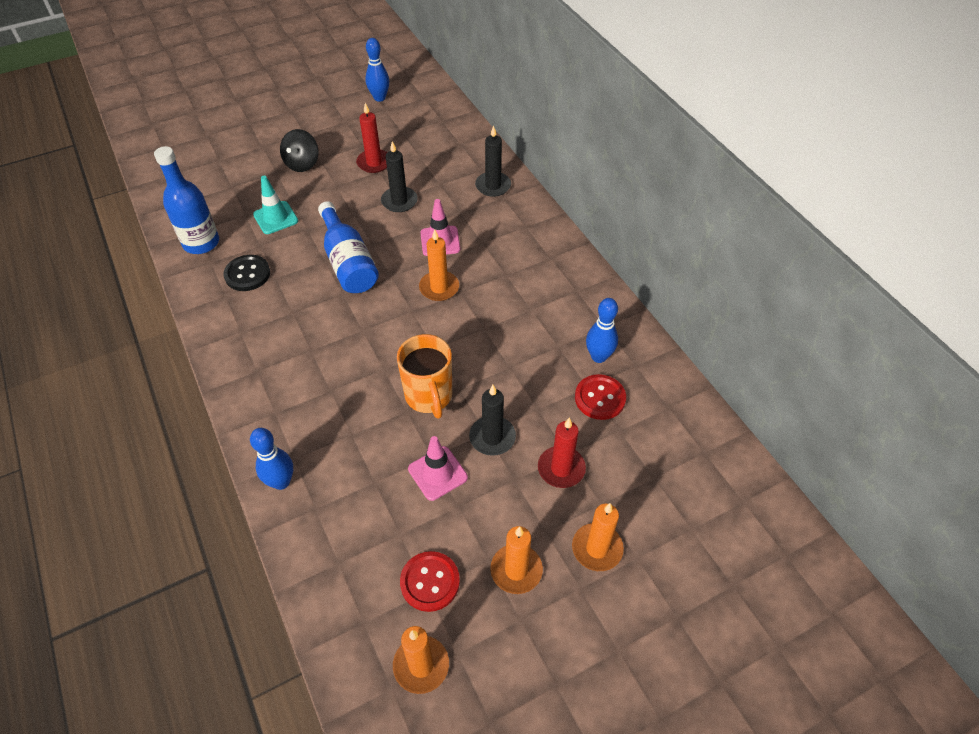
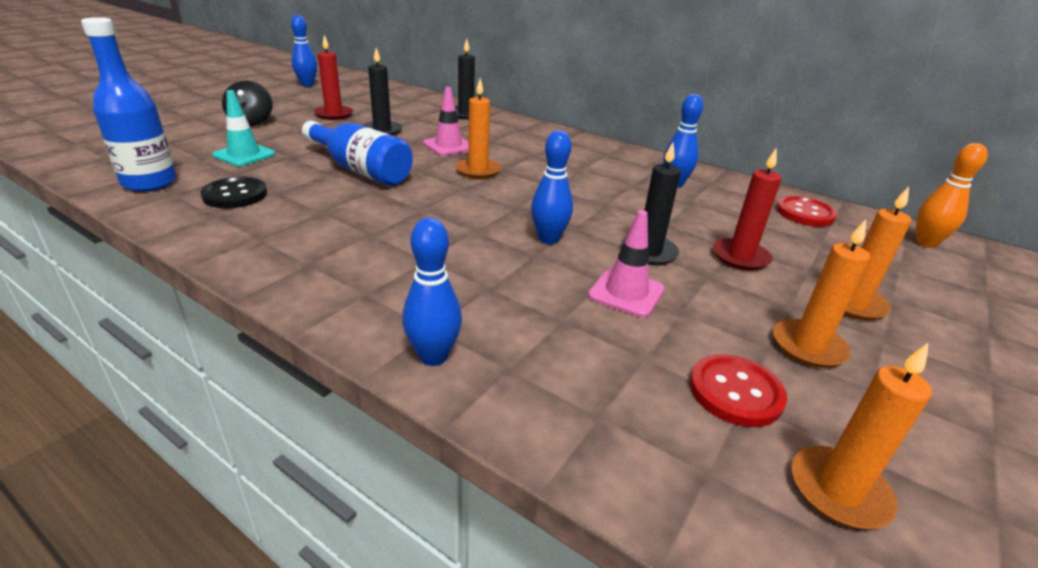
camera: 30 degrees left, 20 degrees down
(429, 396) = (548, 239): orange mug -> blue bowling pin
(600, 398) = (709, 206): red button -> red button (804, 213)
(757, 513) = (926, 243): none -> orange bowling pin

